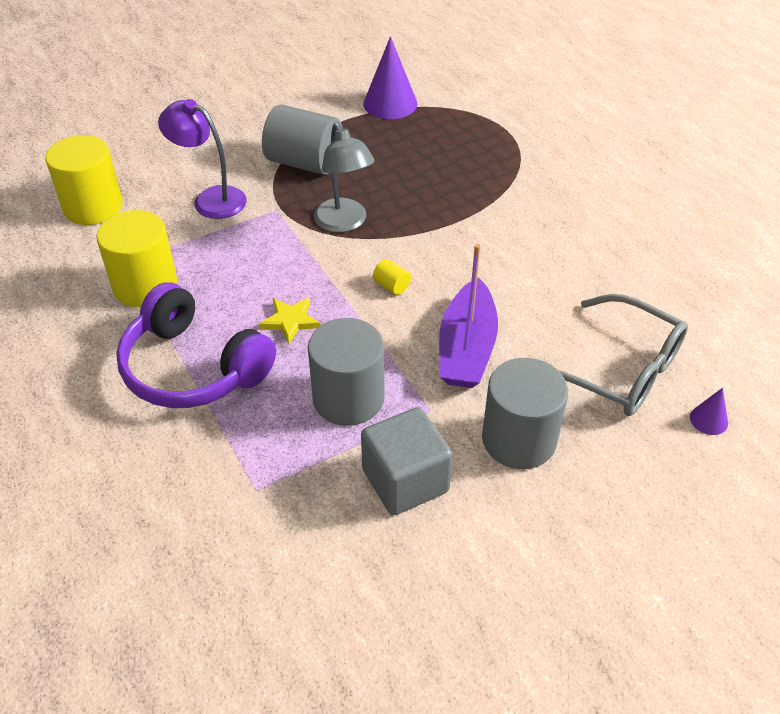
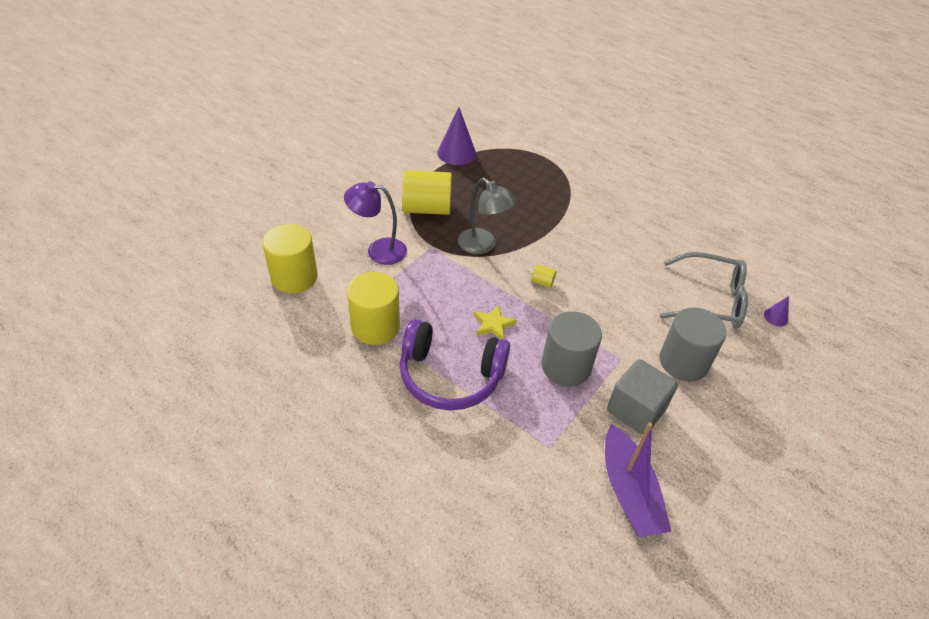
camera: 25 degrees left, 0 degrees up
(304, 163) = (427, 208): grey cylinder -> yellow cylinder
(467, 348) = (615, 311): purple boat -> purple boat (629, 491)

